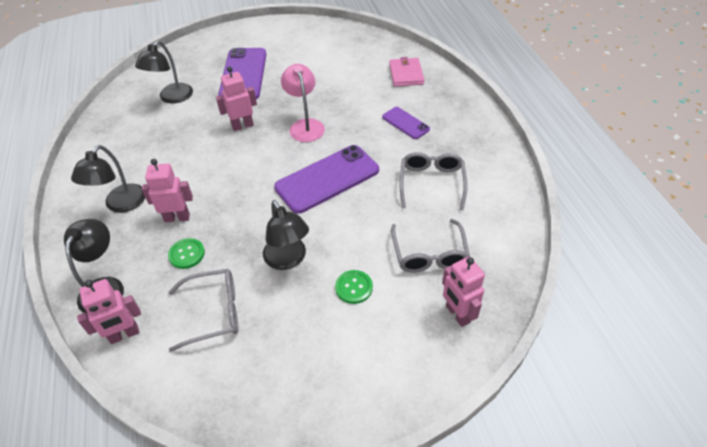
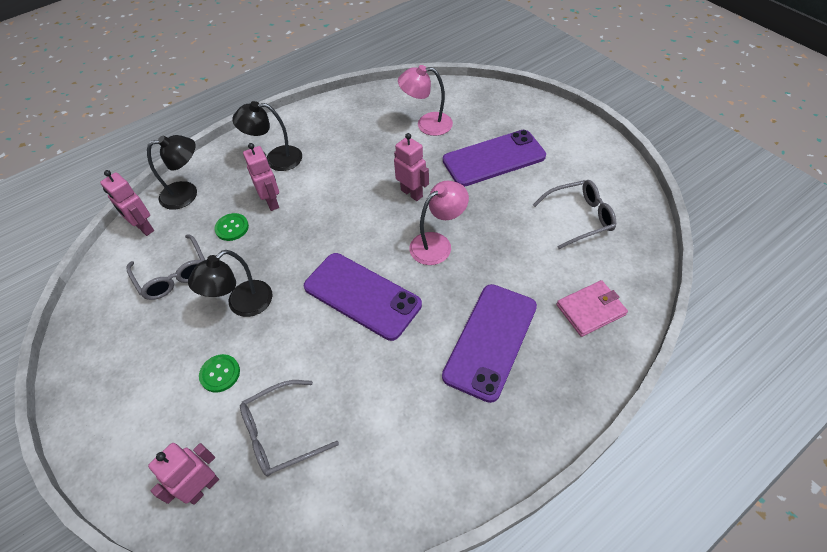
camera: 70 degrees right, 5 degrees up
(172, 98) = (427, 124): black lamp -> pink lamp
(405, 123) = (490, 340): purple phone -> purple phone, size x1.90
(431, 182) = (395, 403): grey glasses -> grey glasses (580, 217)

